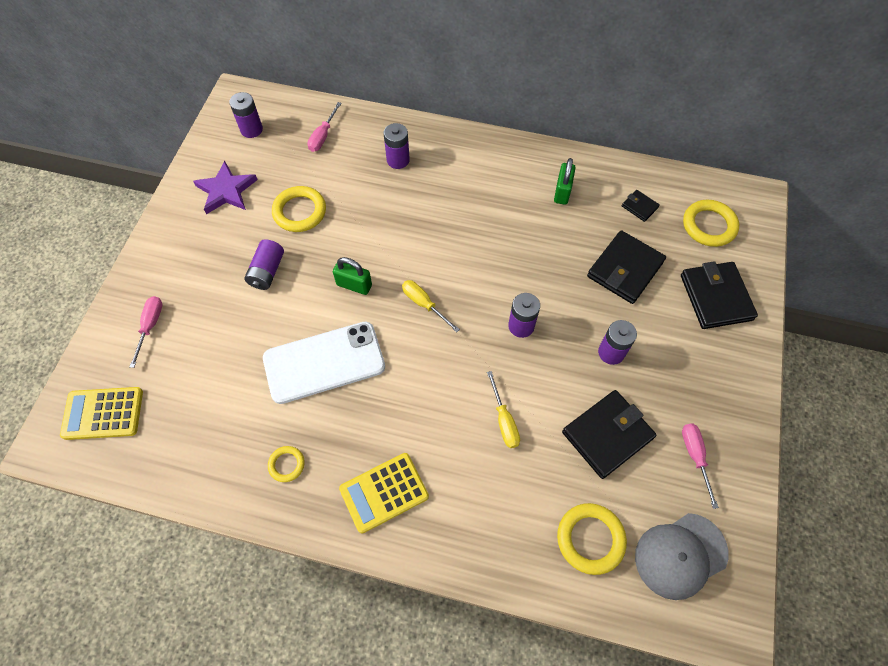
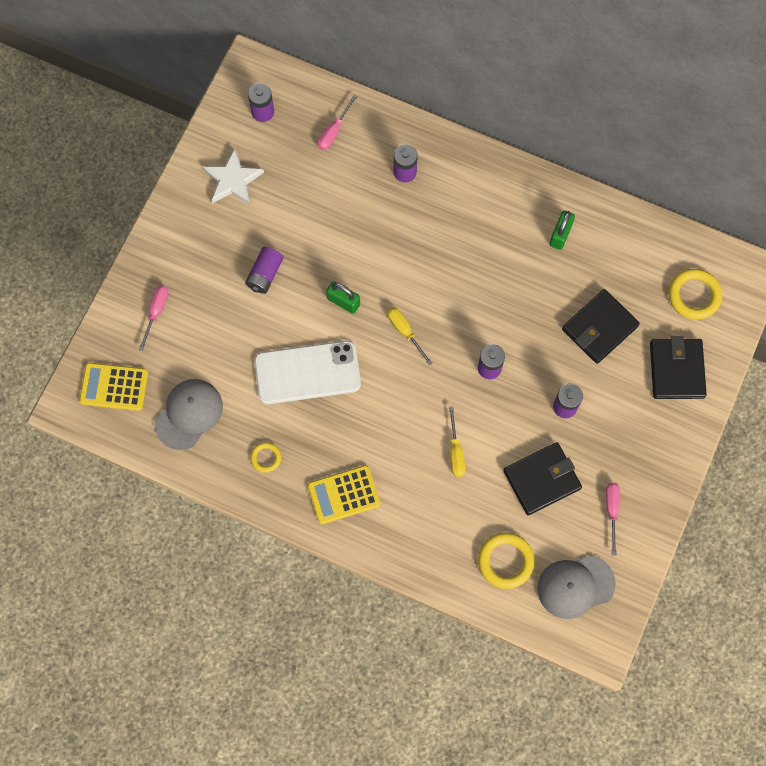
camera: 10 degrees right, 10 degrees up
(192, 430) = (189, 414): none -> grey cap
(226, 190) = (232, 180): purple star -> white star
(300, 212) = (301, 215): yellow ring -> none
(639, 207) = (632, 264): black wallet -> none

